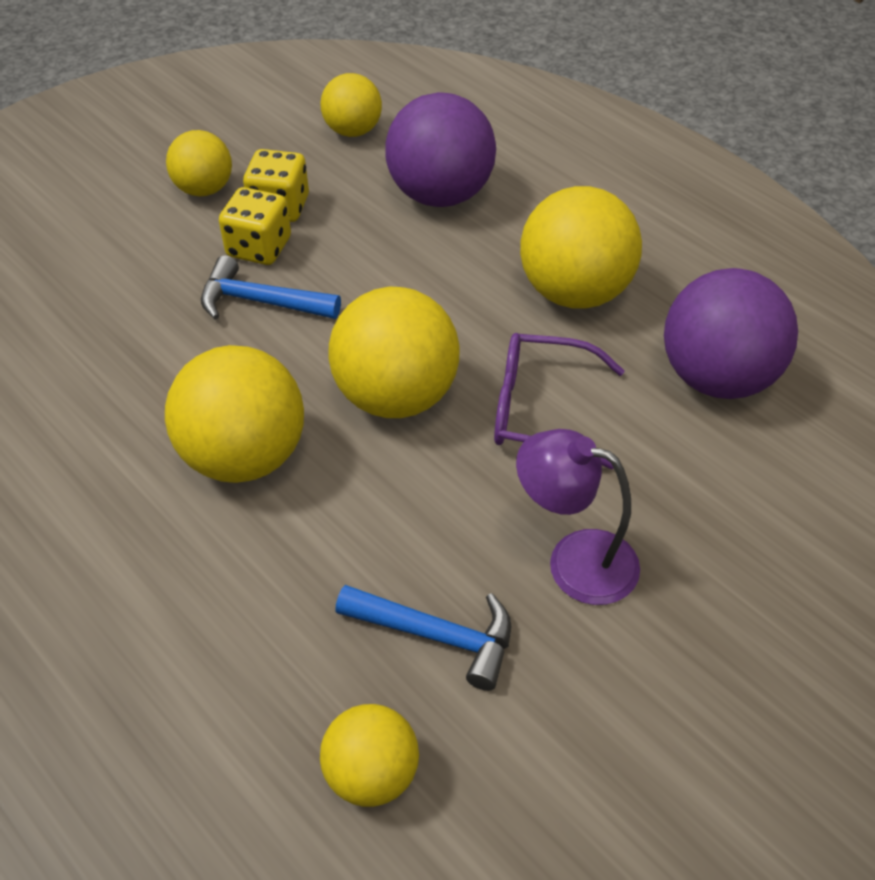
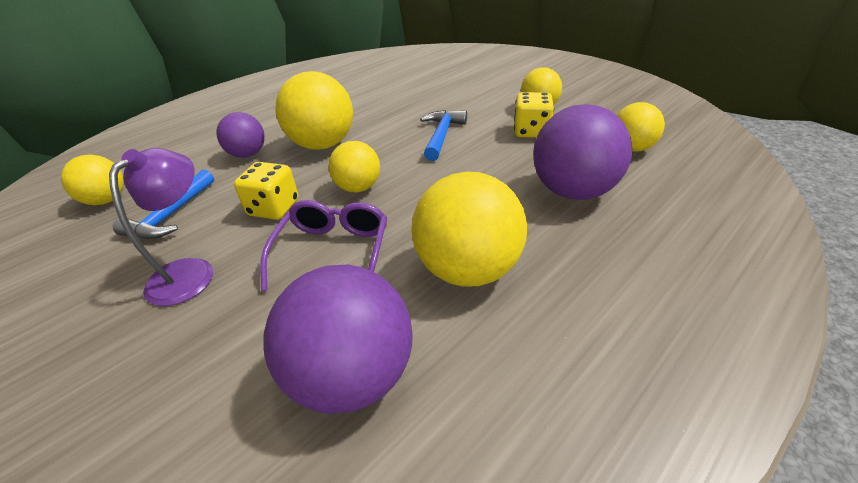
camera: 90 degrees right, 10 degrees down
(249, 570) = (248, 154): none -> purple ball
(259, 247) = (490, 129): yellow dice -> yellow dice (273, 208)
(396, 396) = (358, 188): yellow ball -> yellow ball, size x0.60

